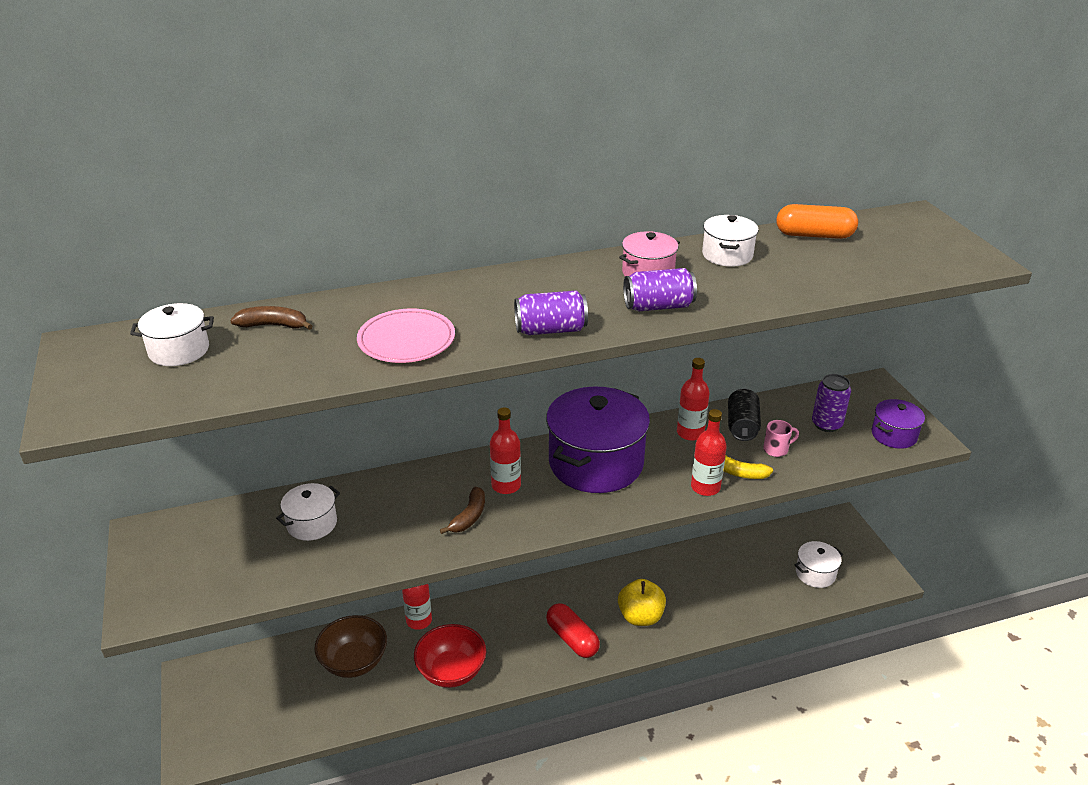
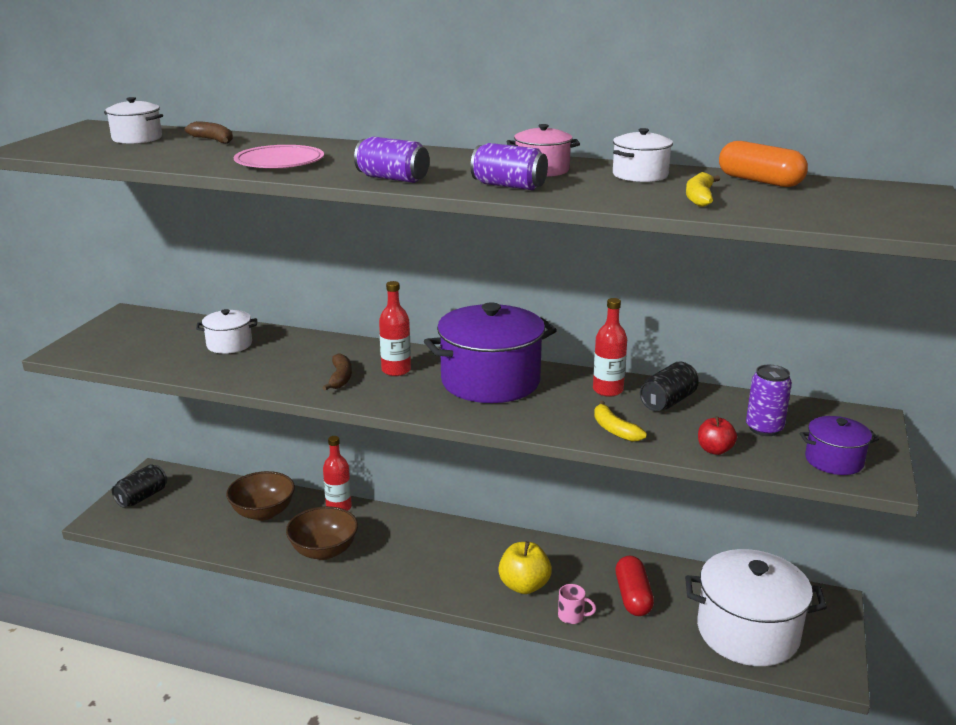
camera: 35 degrees right, 10 degrees down
(209, 709) = (142, 497): none -> black can
(451, 671) = (324, 551): red bowl -> brown bowl
(469, 517) = (340, 378): brown banana -> brown banana turned 60 degrees counterclockwise
(572, 639) = (445, 574): red capsule -> red capsule (633, 596)
(705, 487) = (566, 428): red bottle -> none
(776, 449) = (679, 428): pink mug -> pink mug (572, 616)
(809, 273) = (699, 198): none -> yellow banana
(815, 573) = (748, 632): white pot -> white pot, size x2.05
(819, 460) = (714, 450): none -> red apple

